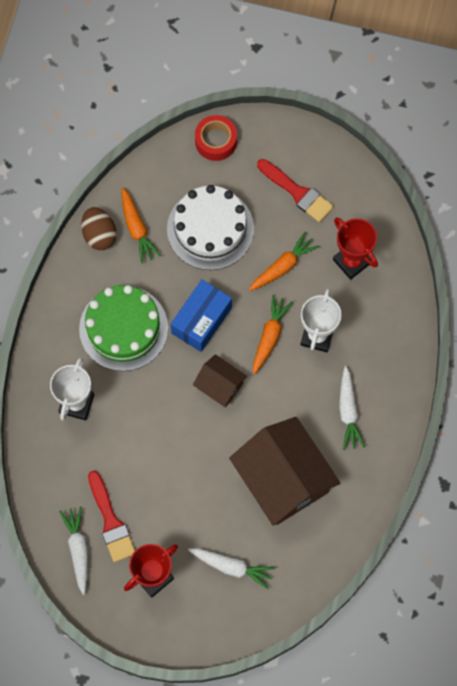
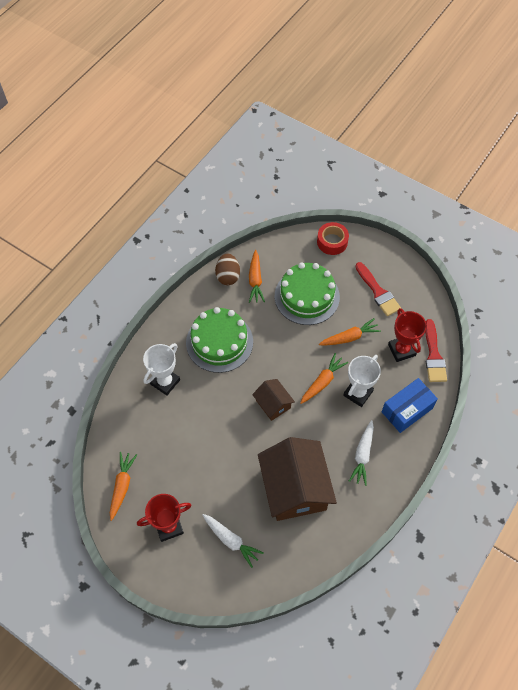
camera: 20 degrees right, 10 degrees down
(78, 550) = (122, 486): white carrot -> orange carrot
(111, 521) = (154, 474): red brush -> red brush (433, 355)
(201, 320) = (277, 355): blue box -> blue box (407, 410)
(210, 229) = (307, 296): white cake -> green cake

